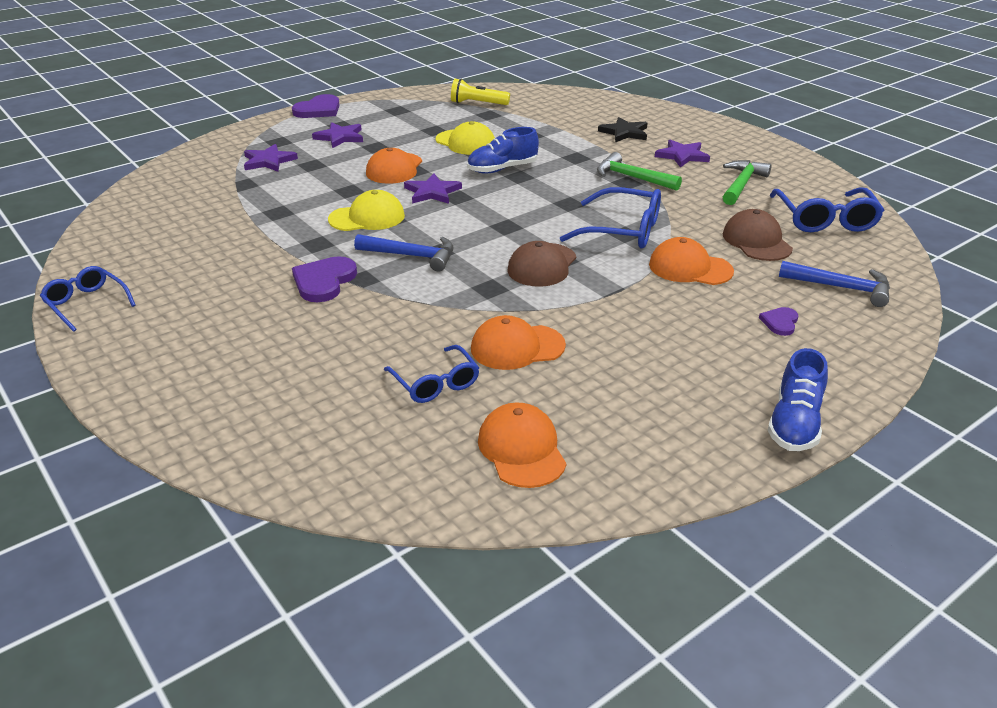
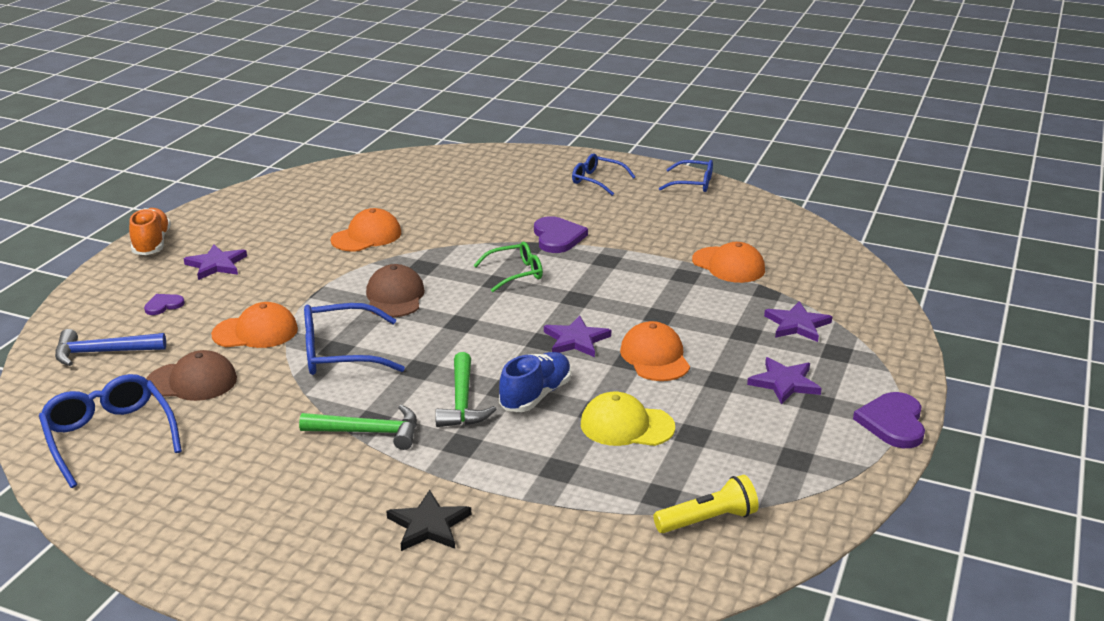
camera: 150 degrees right, 5 degrees down
(367, 217) = (600, 294): yellow cap -> none
(411, 256) = (515, 273): blue hammer -> green glasses
(435, 383) = (403, 206): blue glasses -> blue glasses (597, 181)
(521, 449) = (323, 193): orange cap -> orange cap (728, 265)
(682, 156) = (319, 498): purple star -> purple star (216, 264)
(741, 184) = (221, 465): green hammer -> green hammer (462, 401)
(756, 241) = (192, 381): brown cap -> brown cap turned 45 degrees counterclockwise
(780, 322) = (163, 305): purple heart -> purple heart turned 120 degrees counterclockwise
(794, 424) = (152, 244): blue shoe -> orange shoe

